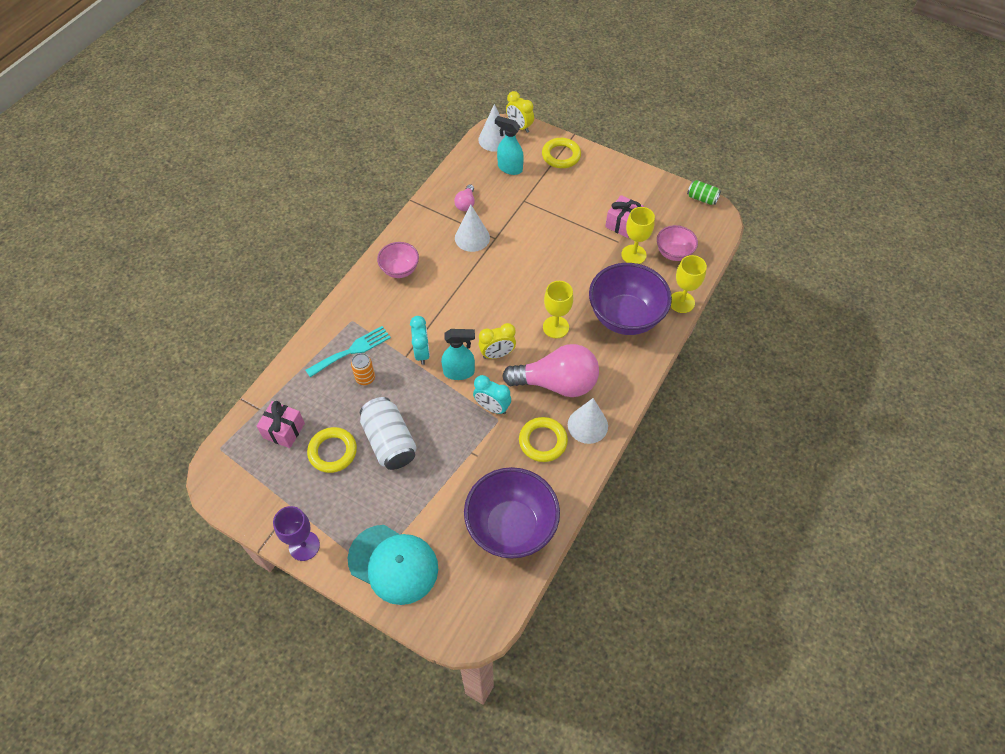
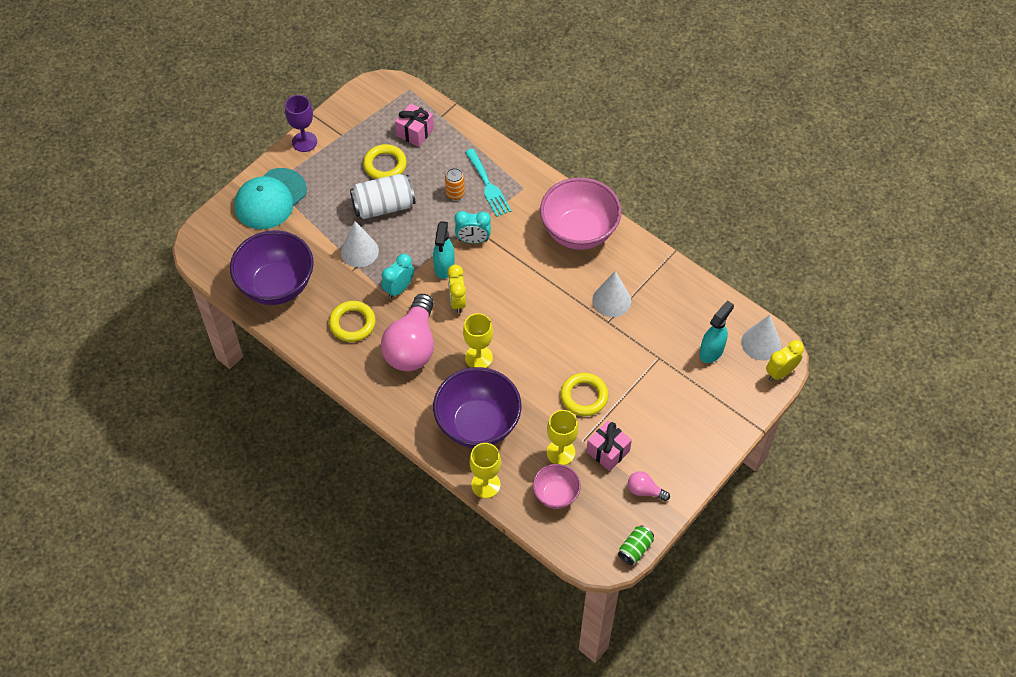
camera: 100 degrees right, 0 degrees up
(400, 270) = (579, 232): pink bowl -> pink bowl, size x1.87
(466, 204) = (661, 301): pink light bulb -> pink light bulb (645, 491)
(561, 156) = (726, 408): yellow ring -> yellow ring (584, 396)
(587, 425) = (359, 363): white cone -> white cone (359, 251)

